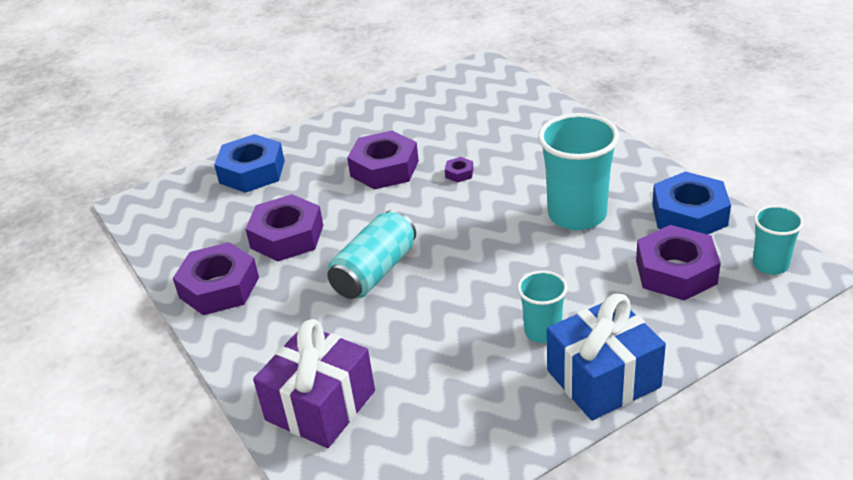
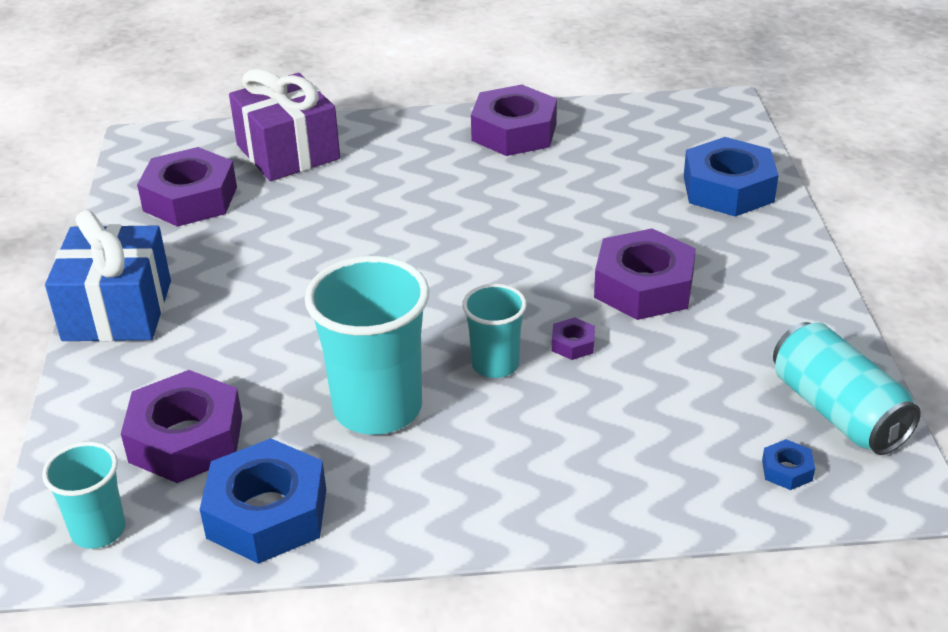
camera: 115 degrees right, 0 degrees up
(287, 236) = (562, 185): purple nut -> purple nut (190, 199)
(375, 271) = (437, 224): turquoise can -> turquoise can (838, 411)
(498, 91) = (787, 470): none -> blue nut
(542, 332) = (221, 299): turquoise cup -> turquoise cup (495, 364)

